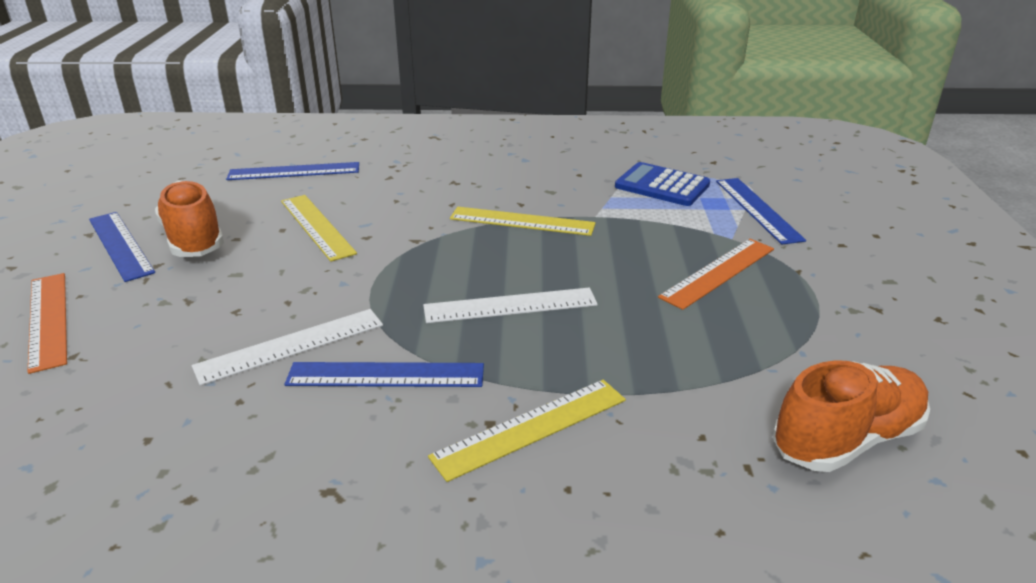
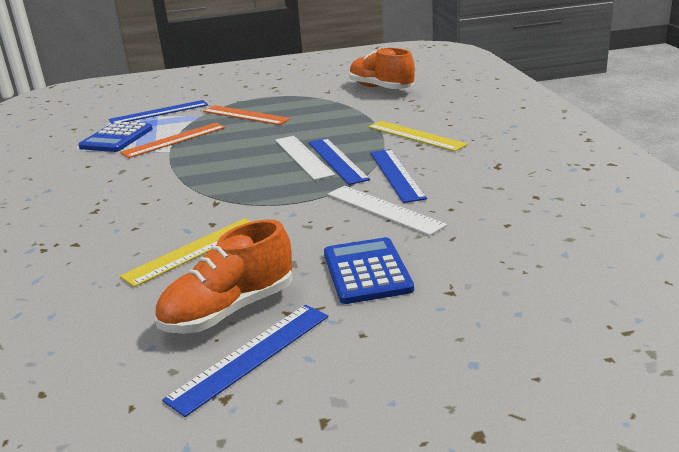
camera: 100 degrees left, 5 degrees down
(48, 319) = (410, 331): orange ruler -> orange ruler (174, 140)
(170, 312) = (367, 271): none -> blue calculator
(294, 171) = (44, 305): blue ruler -> blue ruler (337, 160)
(522, 221) = (179, 172): yellow ruler -> none

